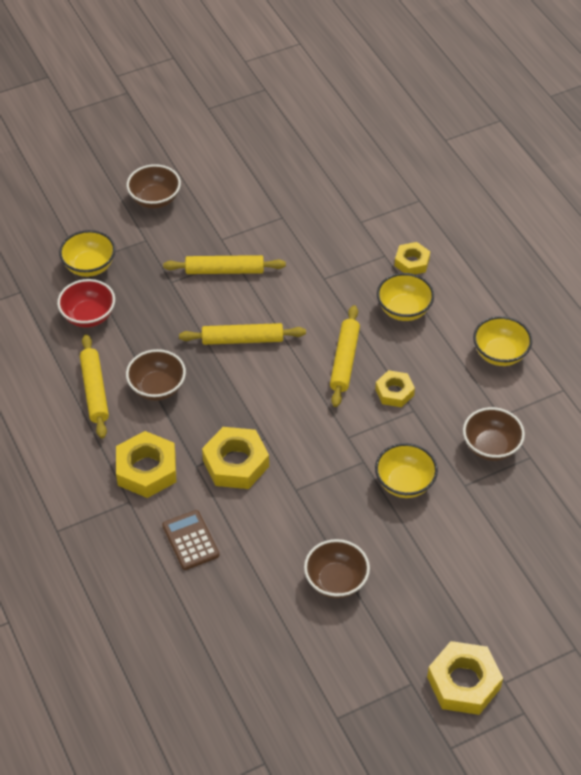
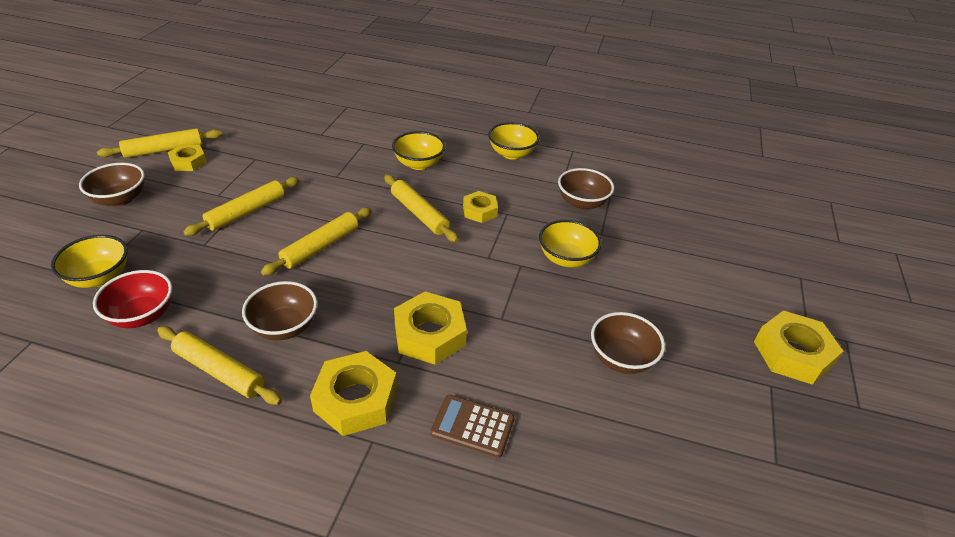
camera: 50 degrees left, 10 degrees down
(225, 163) = (163, 150): none -> yellow rolling pin
(412, 262) = (387, 138): yellow nut -> yellow nut (188, 162)

